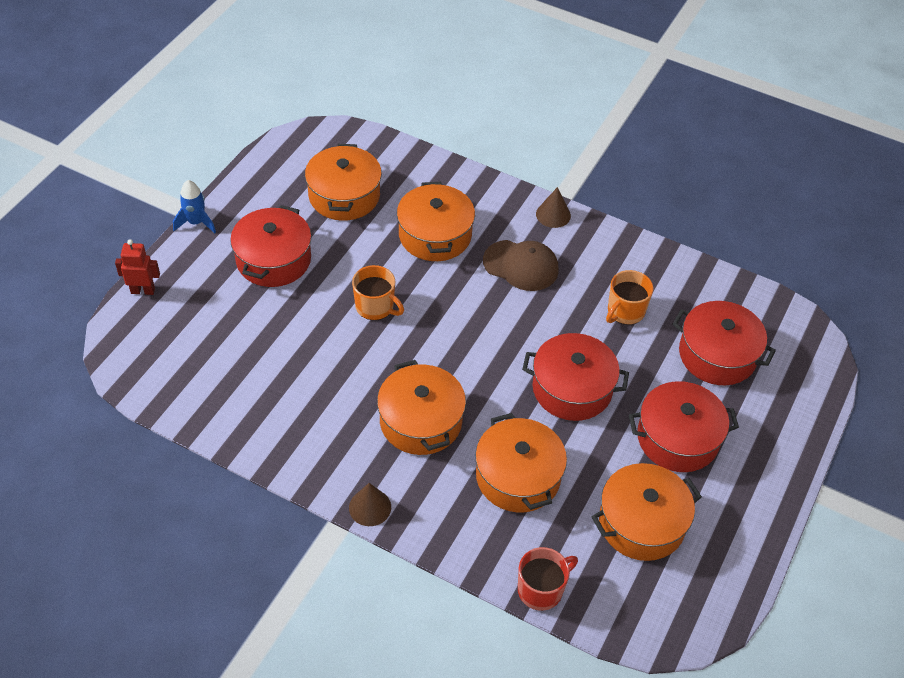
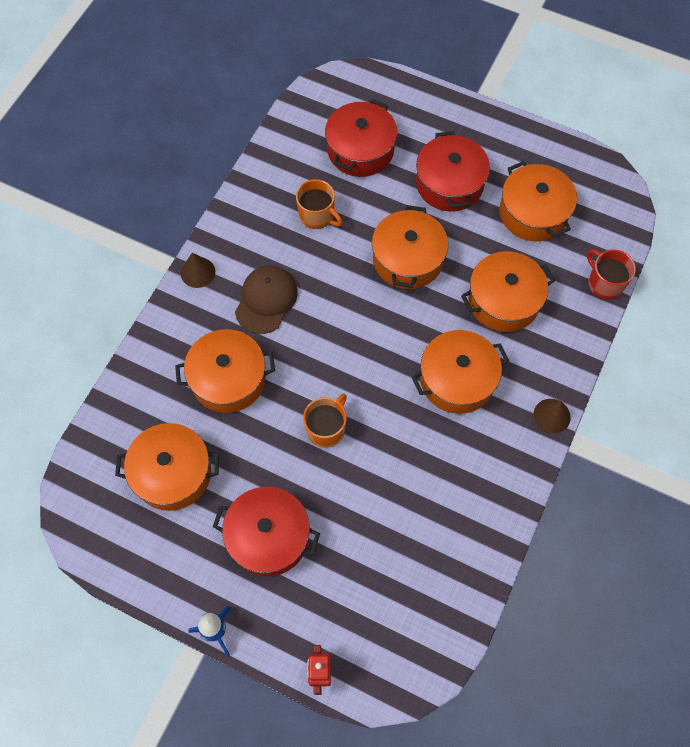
camera: 90 degrees left, 15 degrees up
(572, 388) = (407, 259): red pot -> orange pot

